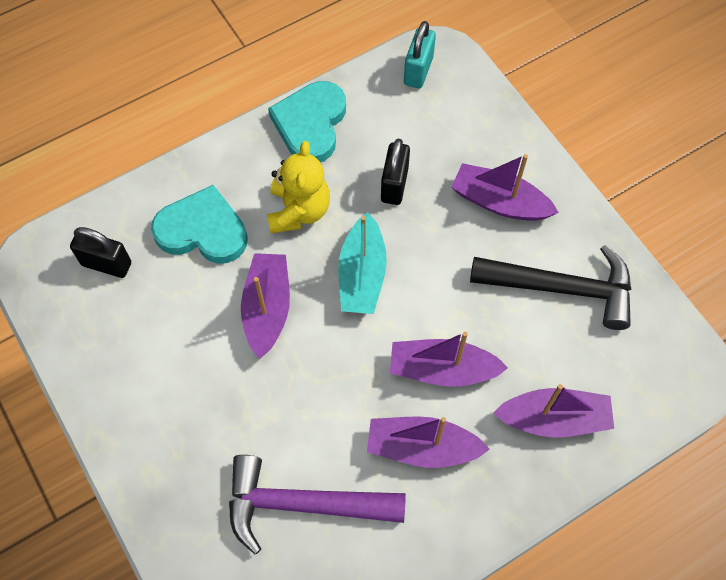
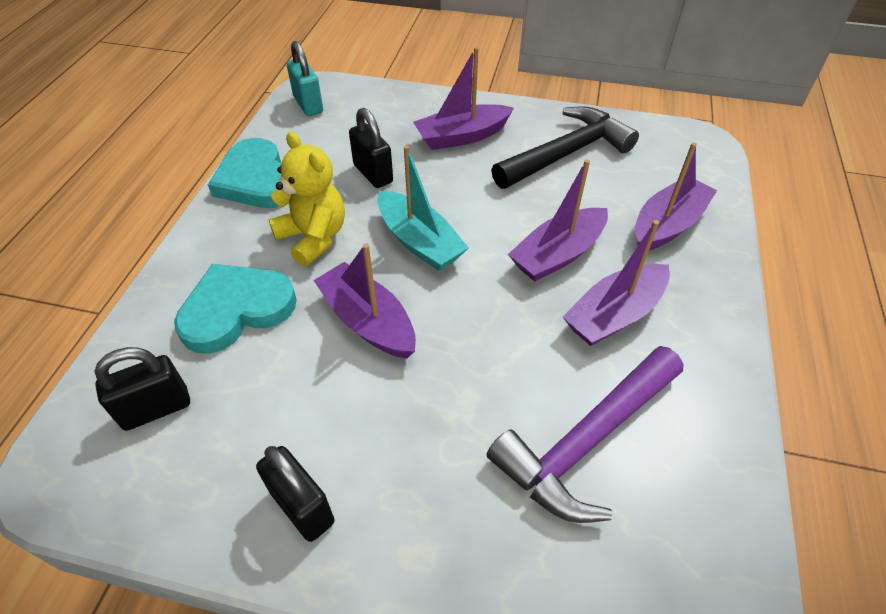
camera: 45 degrees left, 15 degrees down
(124, 393) = (302, 507): none -> black padlock

